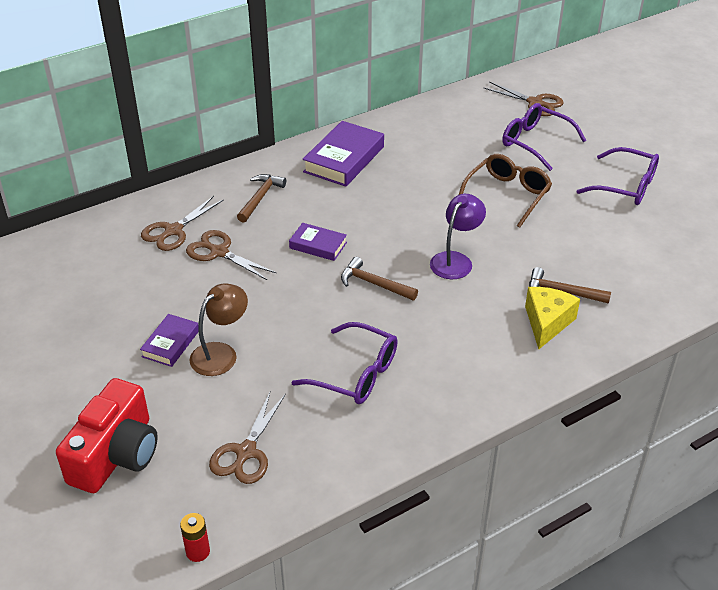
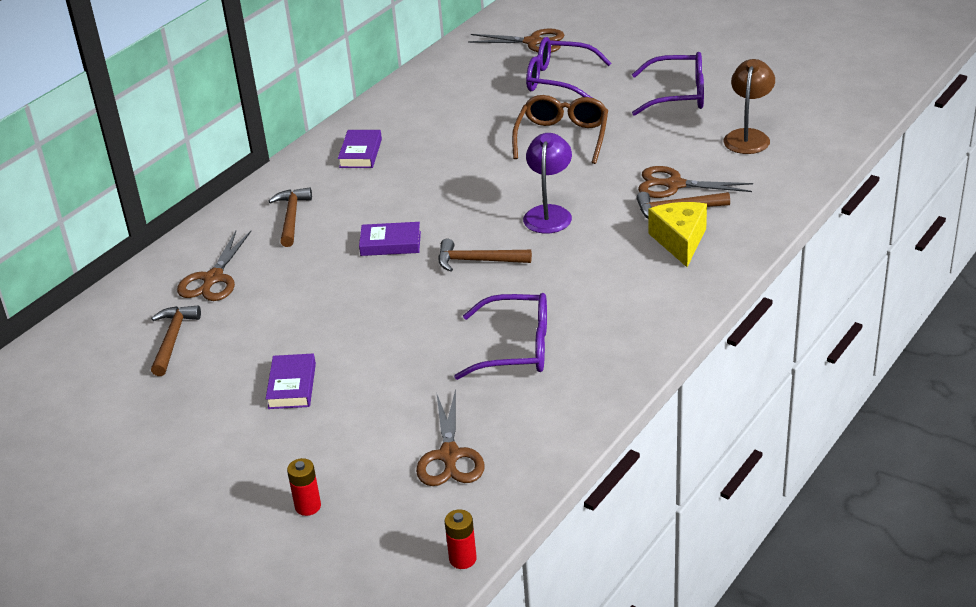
camera: 20 degrees left, 5 degrees down
(114, 272) = (172, 340): none -> brown hammer
(116, 454) = (308, 506): red camera -> red battery
(219, 252) = (282, 283): brown scissors -> brown scissors (674, 185)
(221, 353) = (356, 377): brown lamp -> brown lamp (748, 136)
(344, 159) = (360, 153): purple book -> purple book, size x0.57

